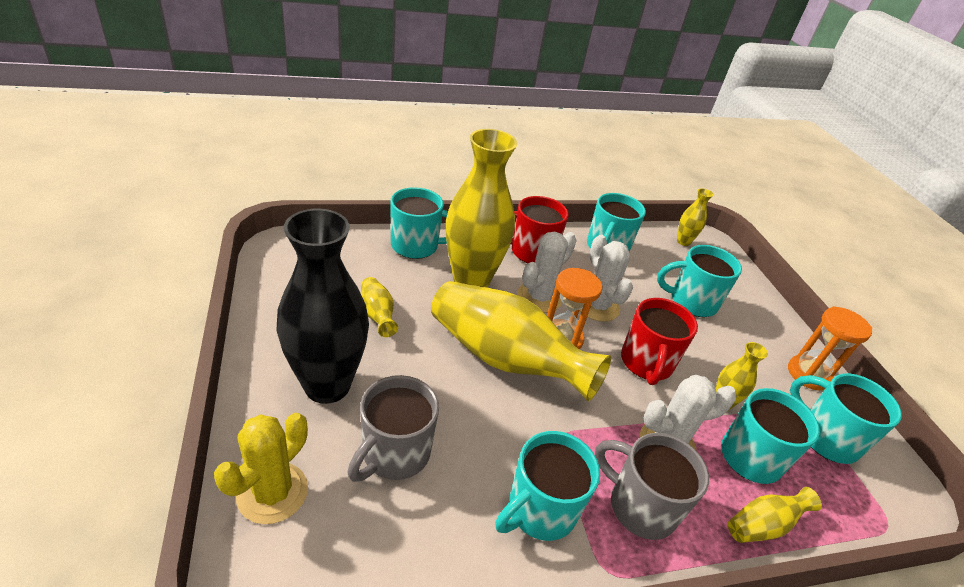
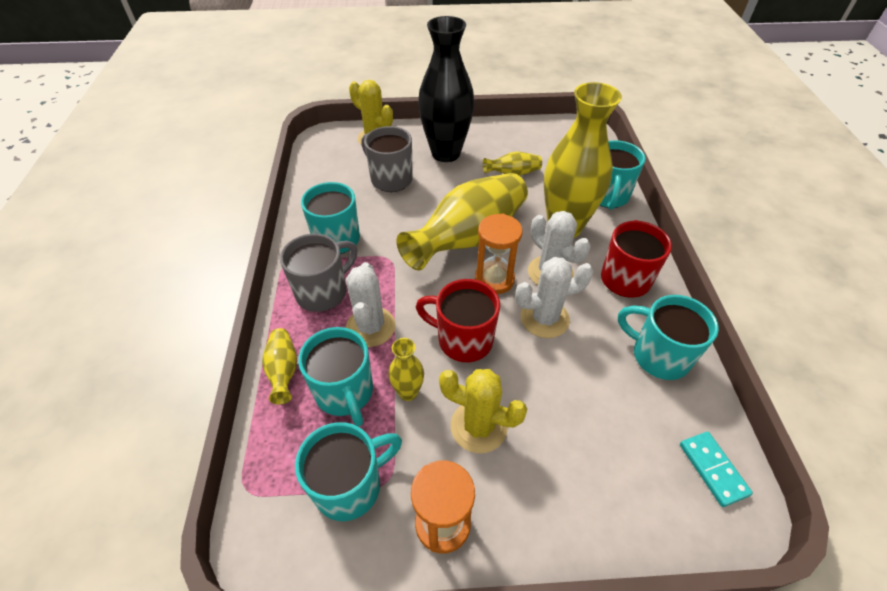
camera: 105 degrees right, 10 degrees up
(683, 242) = (713, 469): yellow vase -> turquoise domino
(691, 302) = (568, 424): turquoise mug -> none
(724, 353) = (478, 426): none -> yellow cactus

